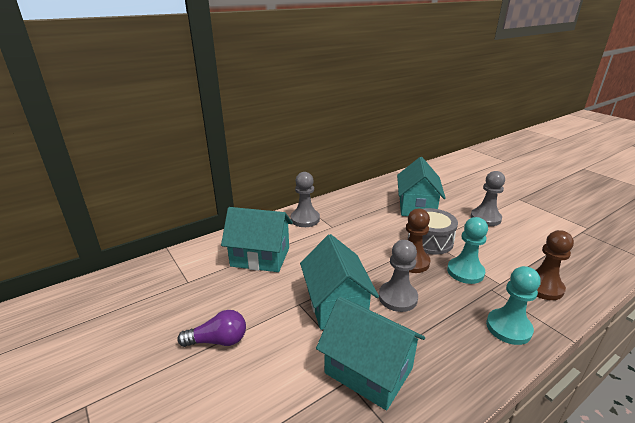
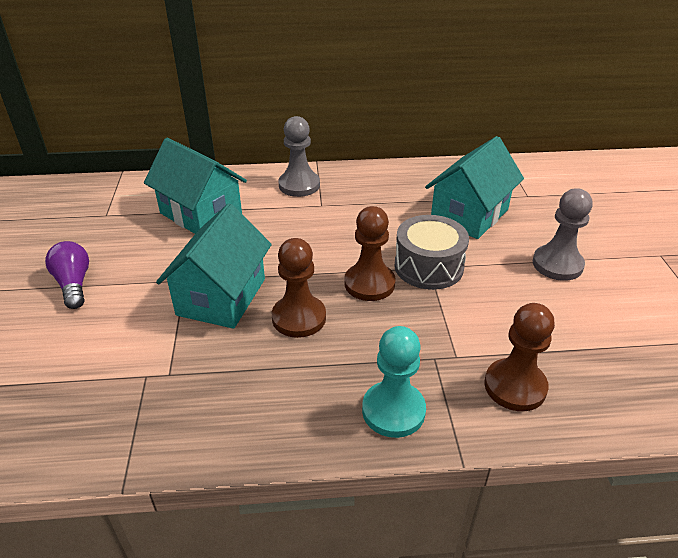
camera: 30 degrees right, 10 degrees up
(218, 341) = (74, 284): purple light bulb -> purple light bulb turned 135 degrees counterclockwise
(368, 370) = (176, 377): turquoise house -> none
(397, 298) = (299, 318): grey pawn -> brown pawn
(465, 272) = (426, 323): turquoise pawn -> none

